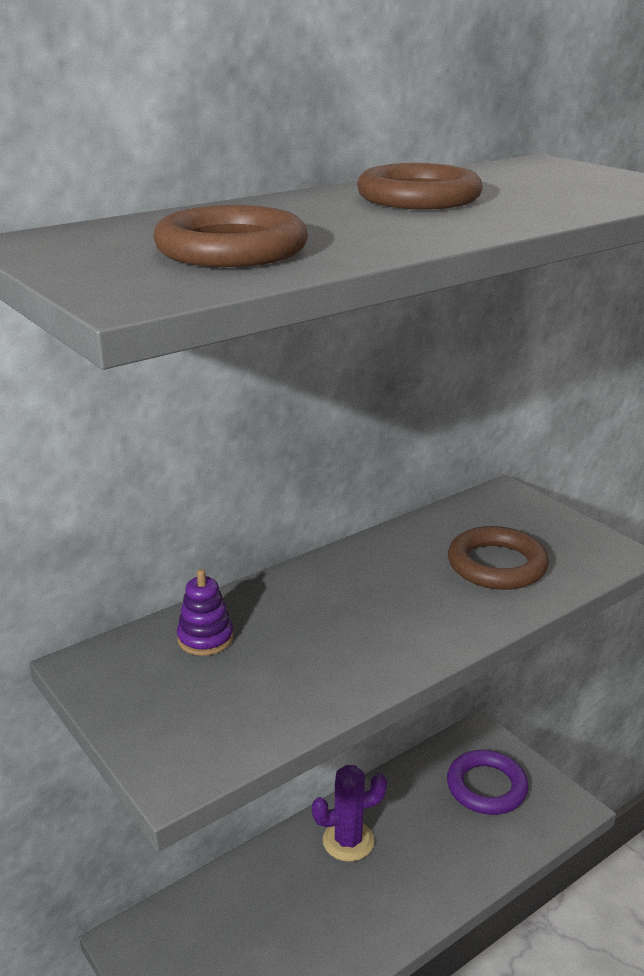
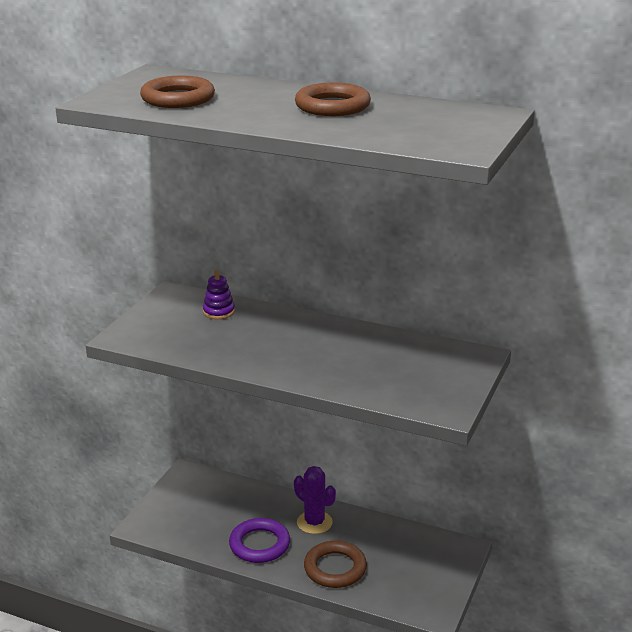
camera: 60 degrees right, 0 degrees up
(486, 787) = (415, 566): purple ring -> purple ring (259, 544)
(497, 565) = (381, 372): brown ring -> brown ring (335, 568)

